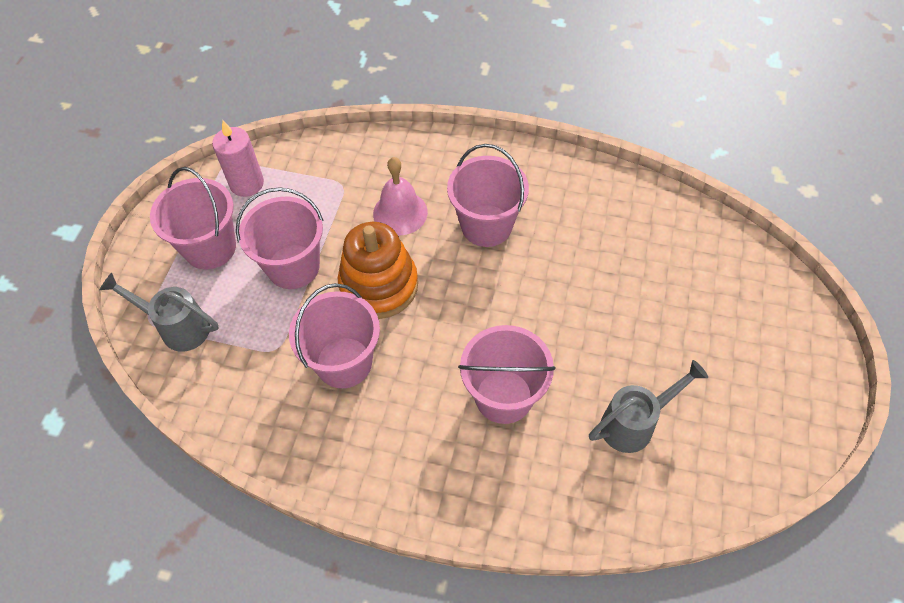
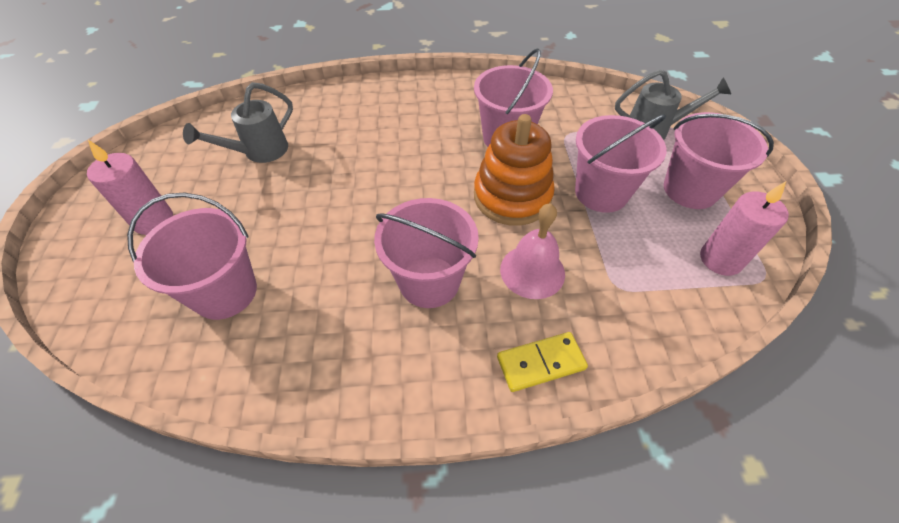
camera: 160 degrees right, 5 degrees down
(429, 153) = (541, 363): none -> yellow domino
(503, 396) = (369, 145): pink bucket -> pink bucket (225, 292)
(738, 353) = (153, 220): none -> pink candle

